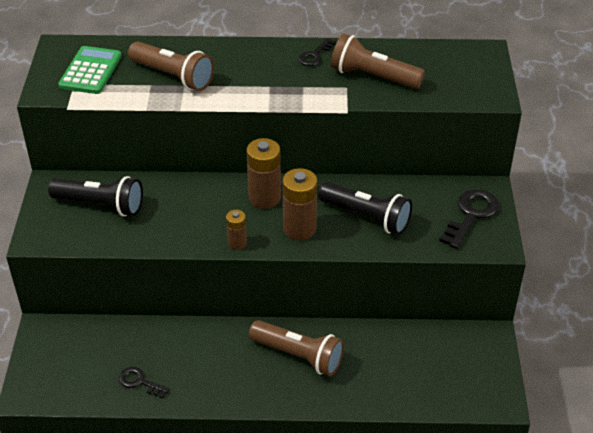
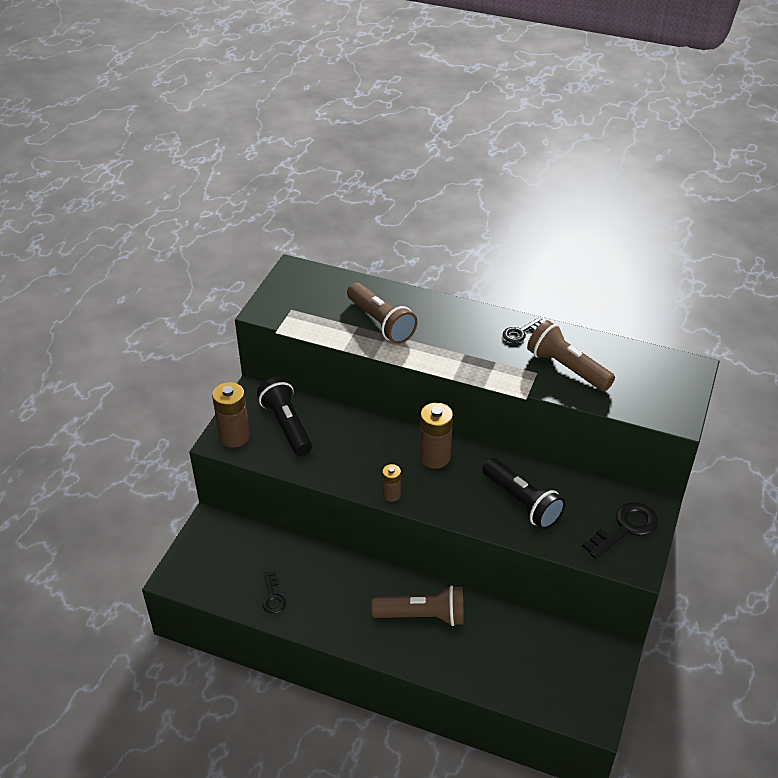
camera: 20 degrees right, 0 degrees up
(90, 71) = (310, 300): green calculator -> none
(101, 205) = (287, 425): black flashlight -> black flashlight turned 150 degrees counterclockwise
(140, 382) = (272, 597): black key -> black key turned 150 degrees counterclockwise
(299, 229) = (454, 496): brown battery -> brown battery (234, 436)
(299, 356) = (423, 615): brown flashlight -> brown flashlight turned 45 degrees counterclockwise

